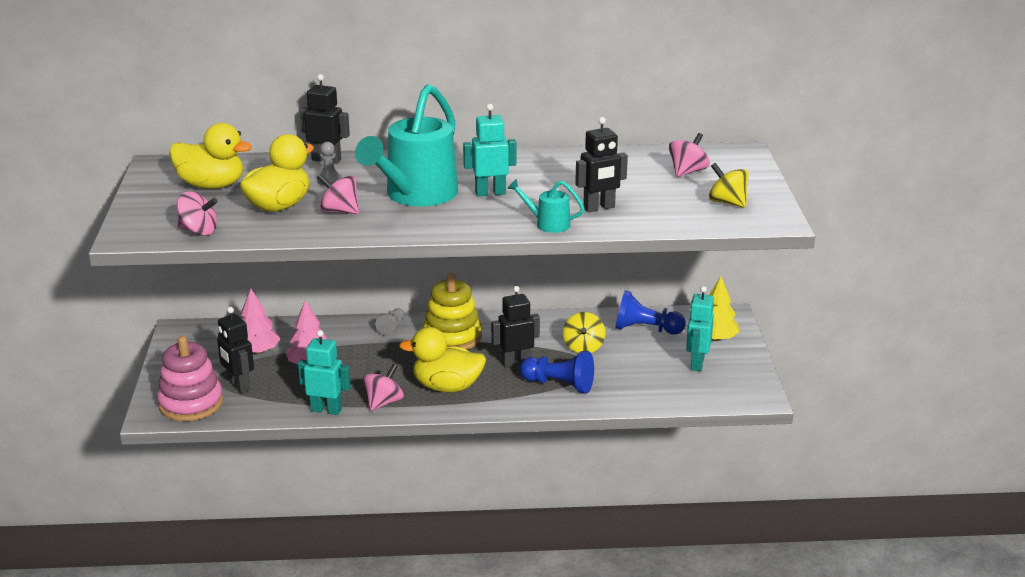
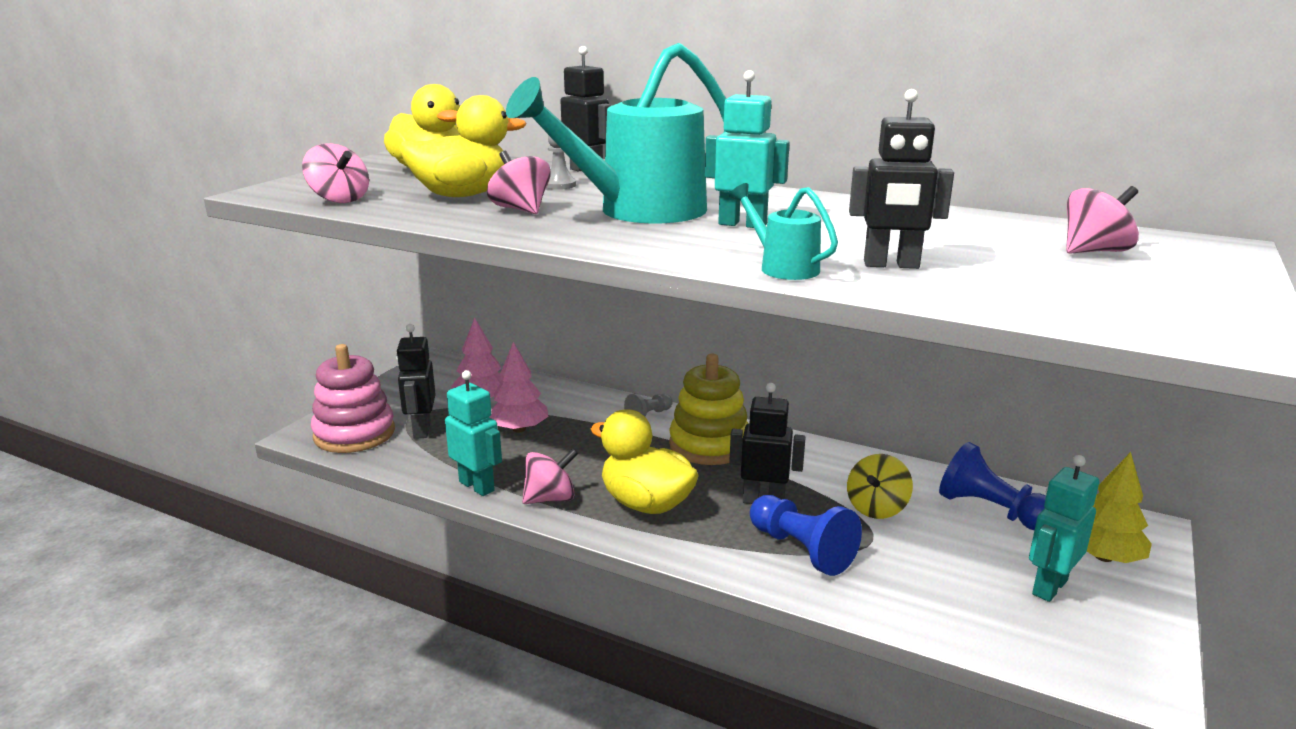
camera: 30 degrees right, 5 degrees down
(727, 202) = (1146, 298): yellow spinning top -> none

